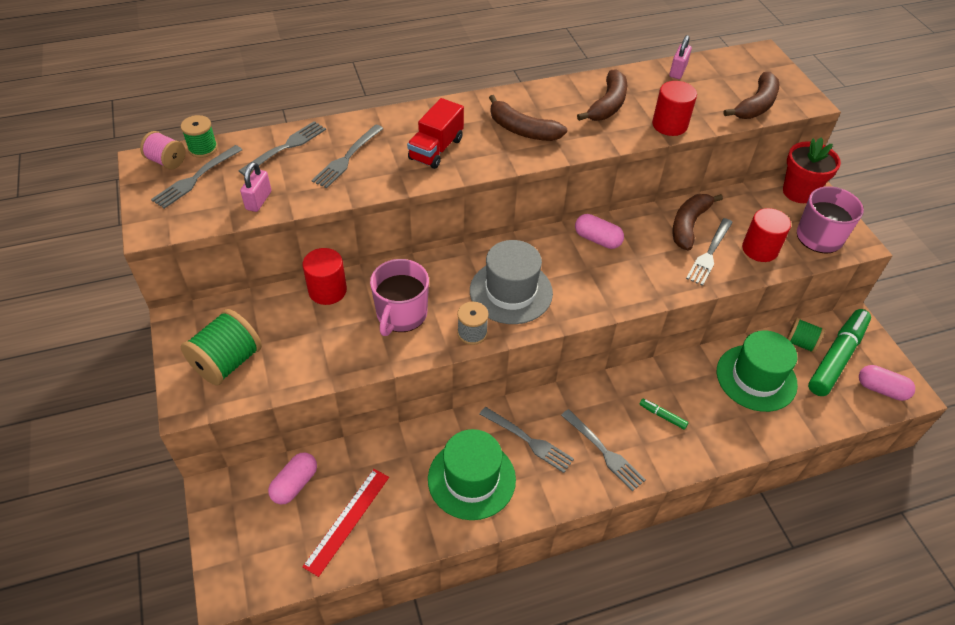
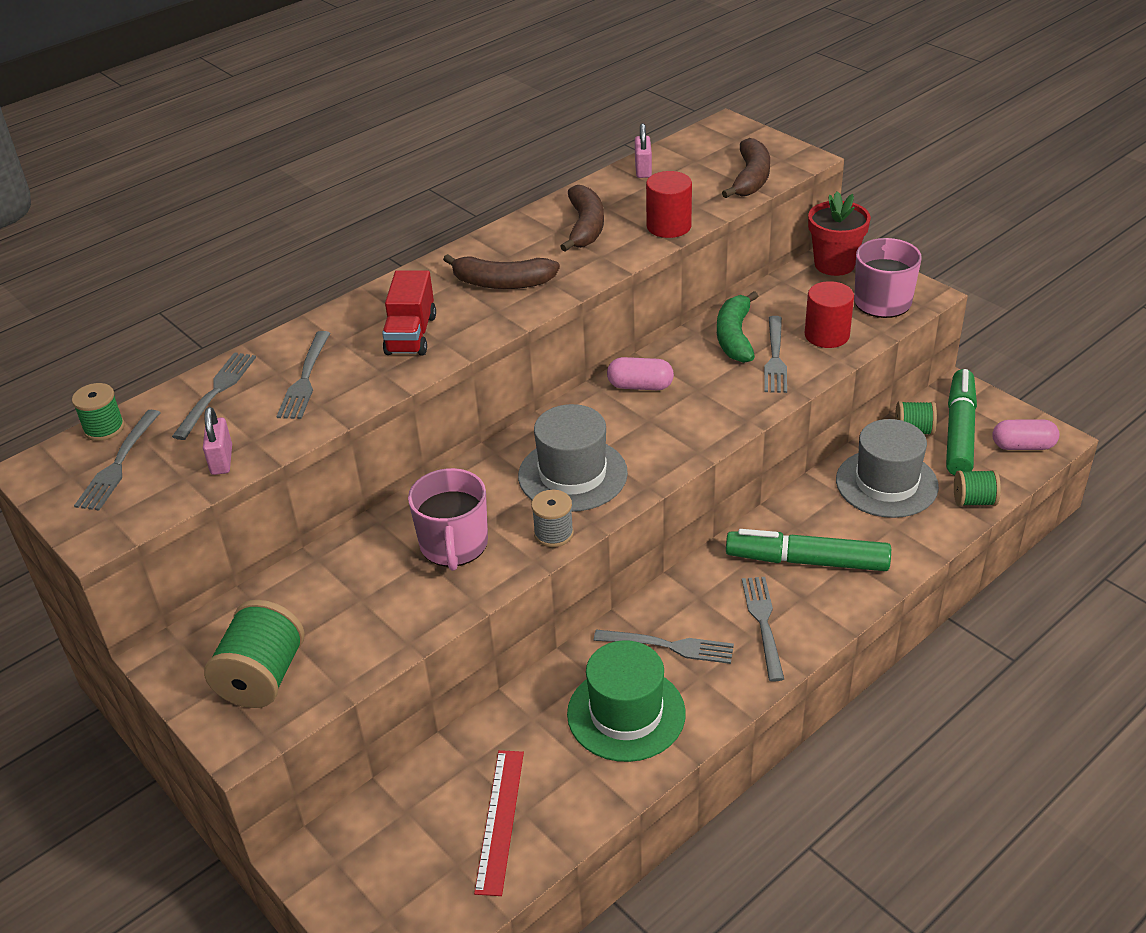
camera: 20 degrees left, 10 degrees down
(167, 161) = (64, 458): pink spool -> none
(295, 484) = (407, 808): pink capsule -> none
(327, 290) = (343, 553): red cylinder -> none
(604, 451) = (763, 623): grey fork -> grey fork turned 120 degrees counterclockwise
(662, 416) = (807, 561): green marker -> green marker, size x2.47
(689, 225) = (735, 337): brown banana -> green banana
(756, 378) = (886, 483): green hat -> grey hat
(816, 419) = (974, 501): none -> green spool

